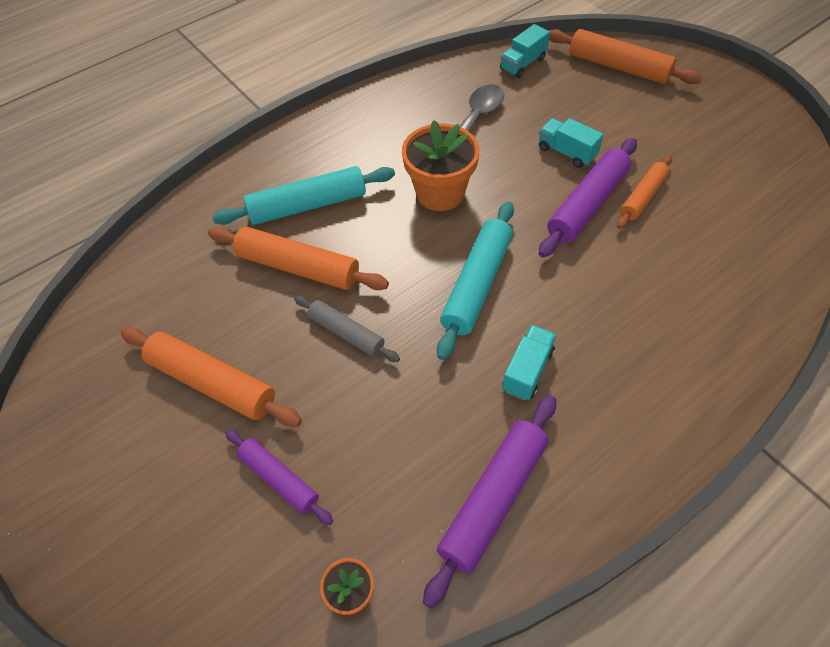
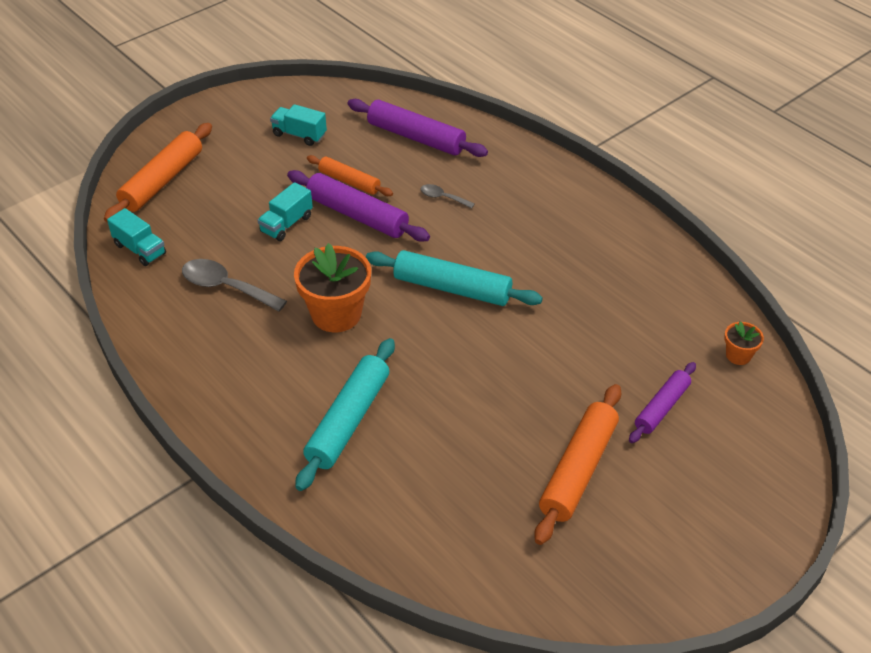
camera: 95 degrees left, 10 degrees down
(298, 267) = (435, 419): orange rolling pin -> none
(307, 205) = (348, 420): turquoise rolling pin -> turquoise rolling pin turned 45 degrees clockwise
(346, 333) = (512, 375): grey rolling pin -> none
(493, 499) = (650, 280): purple rolling pin -> purple rolling pin (416, 137)
(527, 370) = (538, 259): turquoise truck -> turquoise truck (299, 135)
(629, 279) = (442, 197): none -> grey spoon

